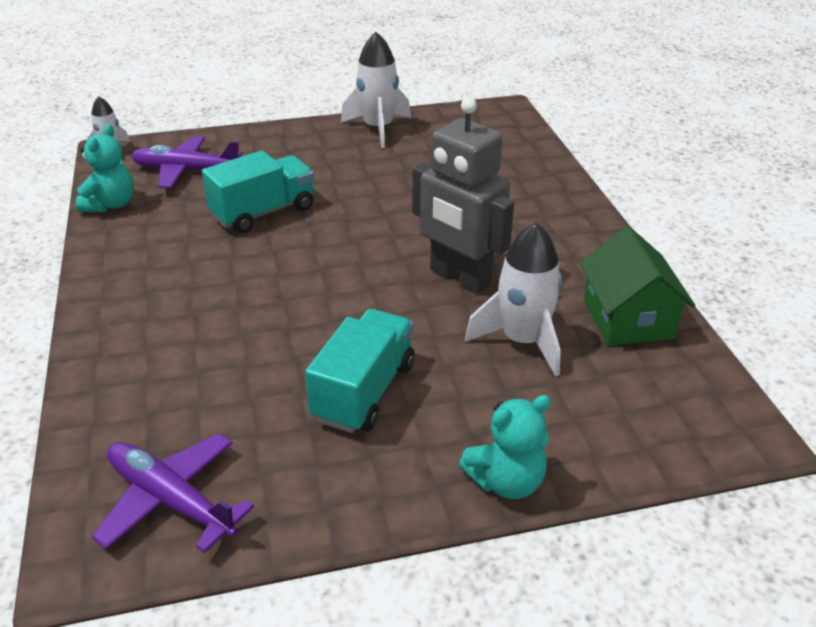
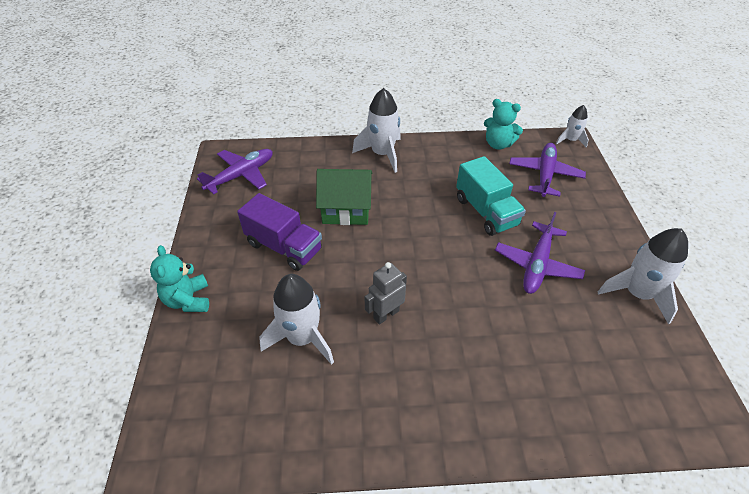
camera: 100 degrees right, 10 degrees up
(120, 314) = (382, 154): none -> white rocket
(350, 179) = (537, 264): none -> purple plane
(364, 392) = (284, 247): turquoise truck -> purple truck
(459, 277) = (386, 314): grey robot -> grey robot, size x0.55
(628, 319) = (305, 421): green house -> green house (346, 209)

